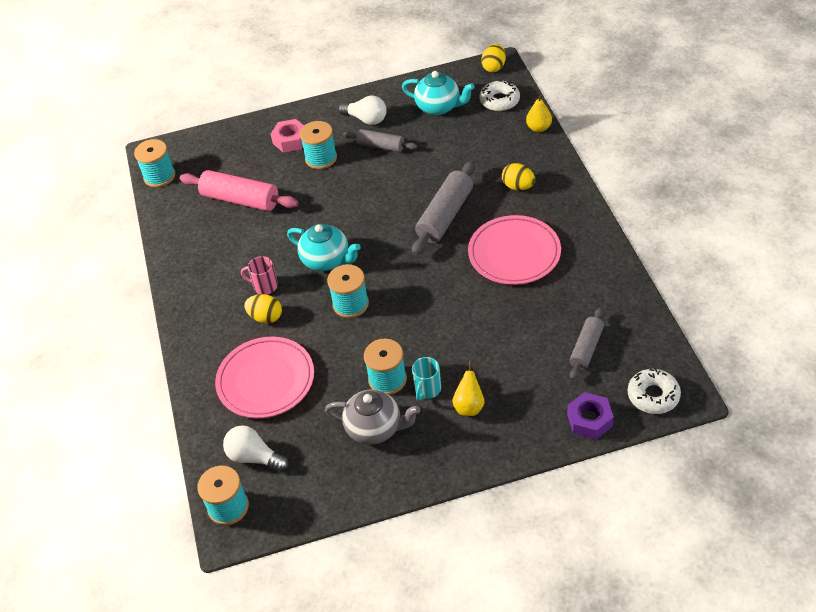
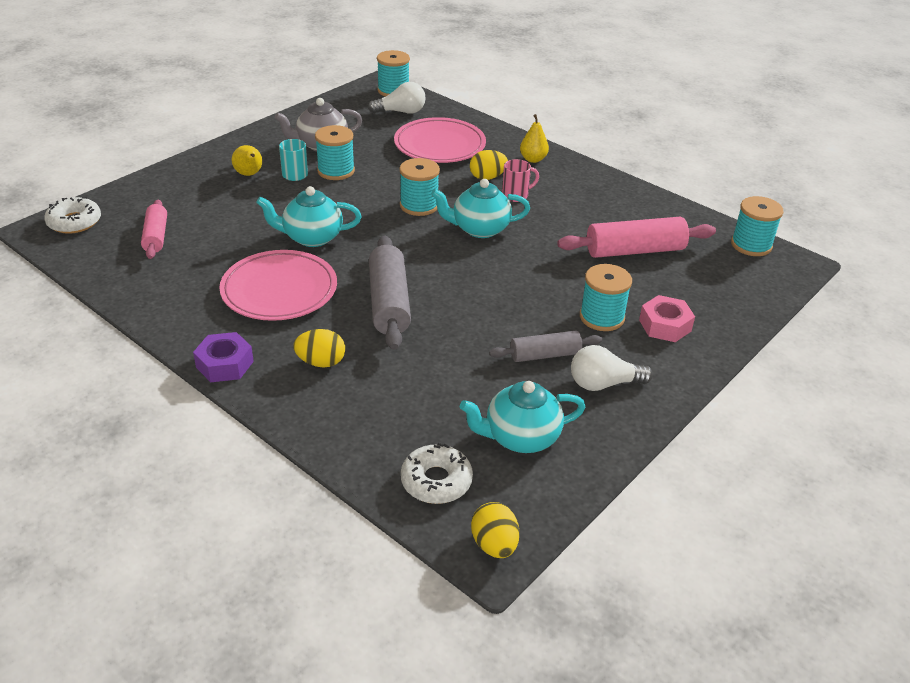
camera: 140 degrees right, 10 degrees down
(460, 299) = (312, 237): none -> turquoise teapot
(538, 128) = (343, 455): yellow pear -> yellow pear (533, 159)
(586, 348) = (156, 236): grey rolling pin -> pink rolling pin
(589, 420) = (133, 193): purple nut -> purple nut (225, 364)

